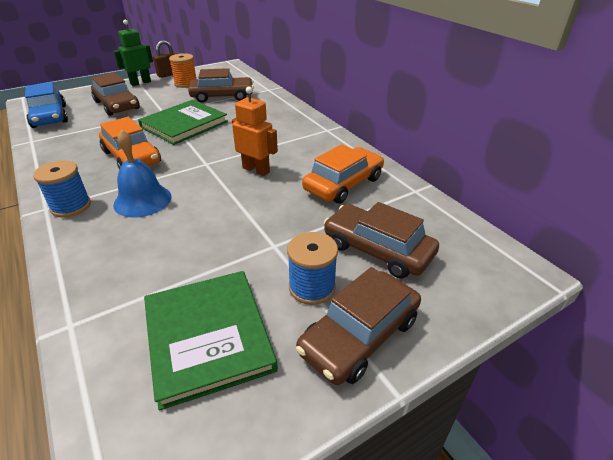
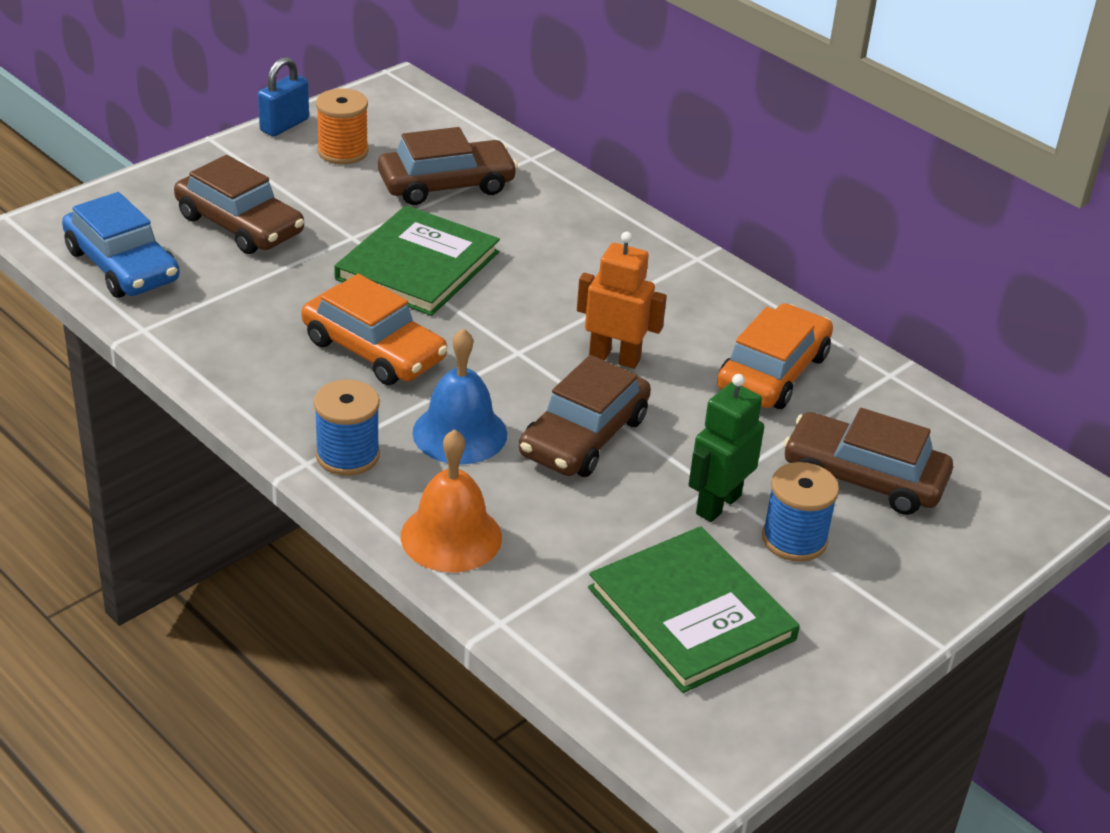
camera: 15 degrees left, 0 degrees up
(88, 260) = (451, 536): none -> orange bell
(140, 83) = (239, 155): green robot -> green robot (717, 504)
(169, 74) = (284, 125): brown padlock -> blue padlock
(359, 335) = (878, 590): brown car -> brown car (584, 436)

